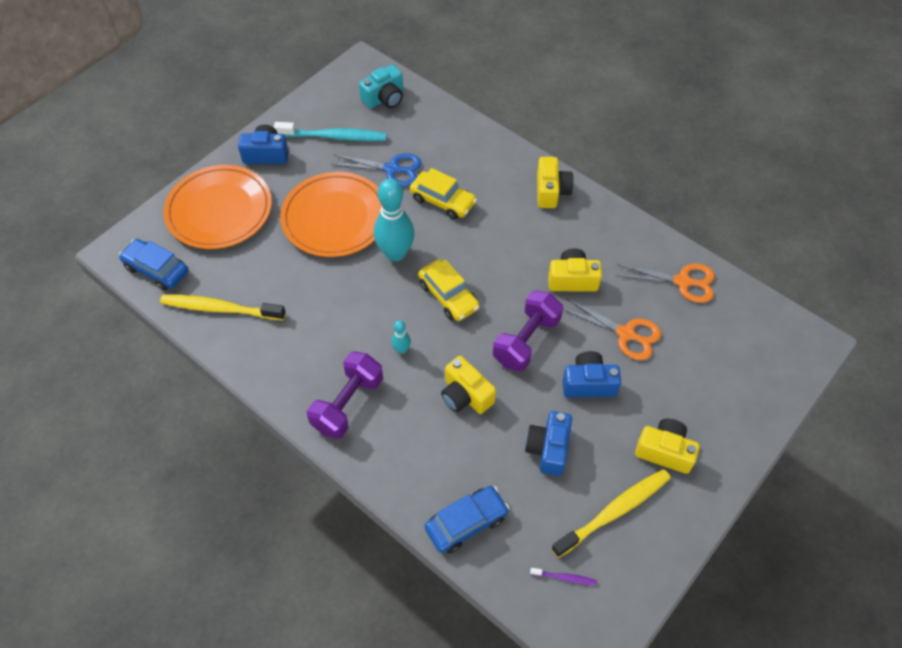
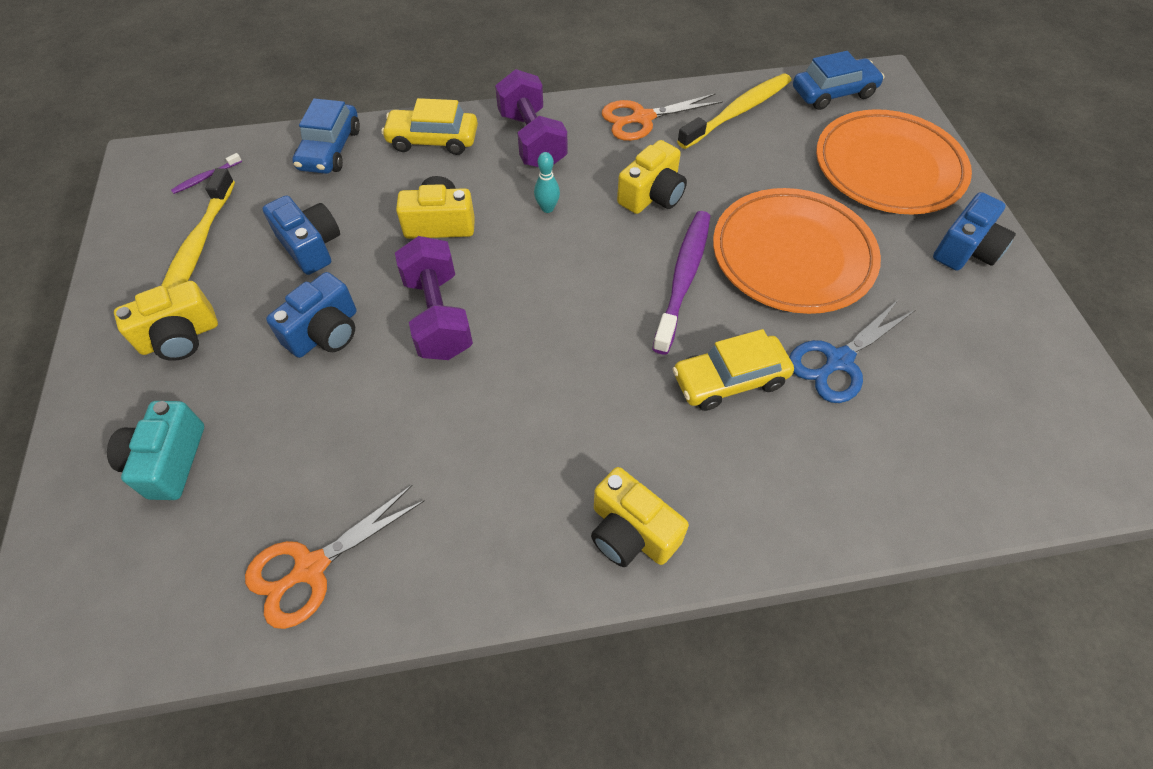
camera: 130 degrees right, 0 degrees up
(334, 137) = (957, 334): turquoise toothbrush -> none
(384, 98) = (1015, 447): turquoise camera -> turquoise camera (169, 461)
(395, 253) = (683, 278): turquoise bowling pin -> purple toothbrush
(448, 296) = (572, 287): yellow car -> yellow car (433, 140)
(572, 280) = (462, 429): yellow camera -> yellow camera (652, 195)
(626, 334) = (330, 422): orange scissors -> orange scissors (642, 118)

